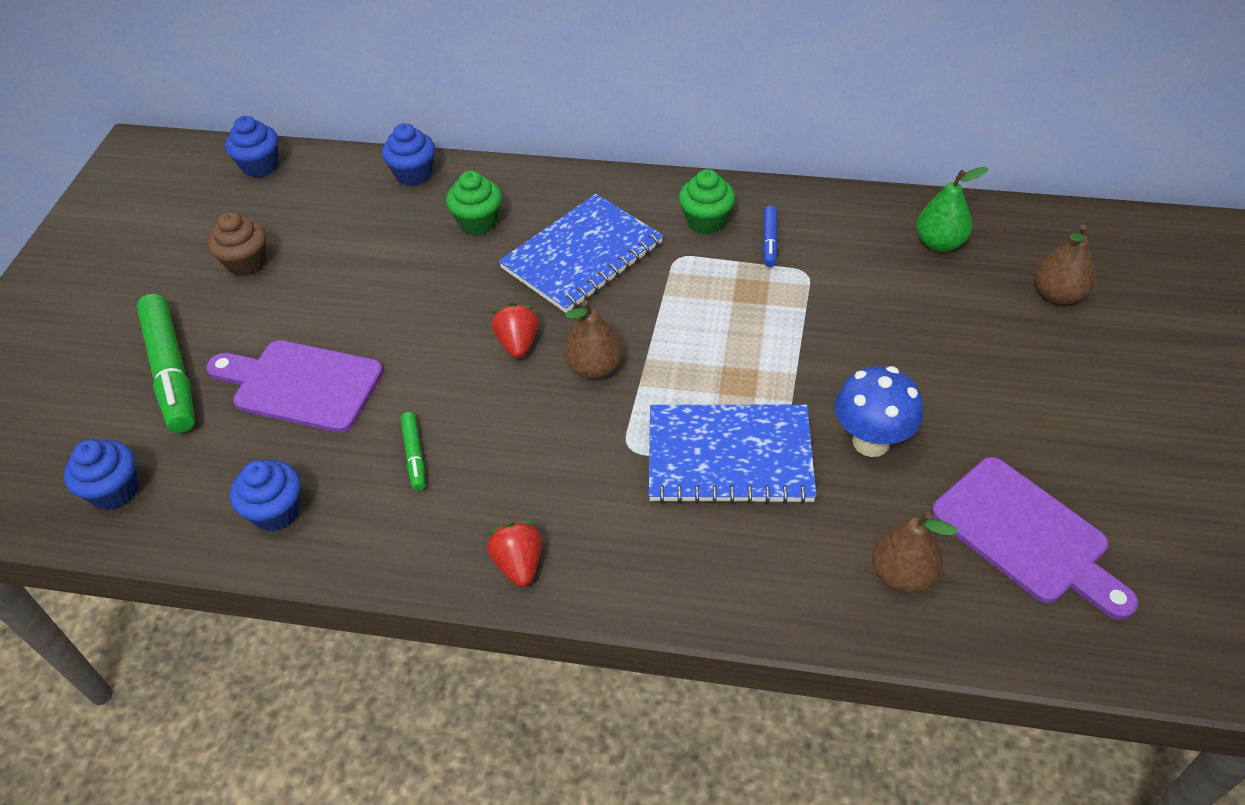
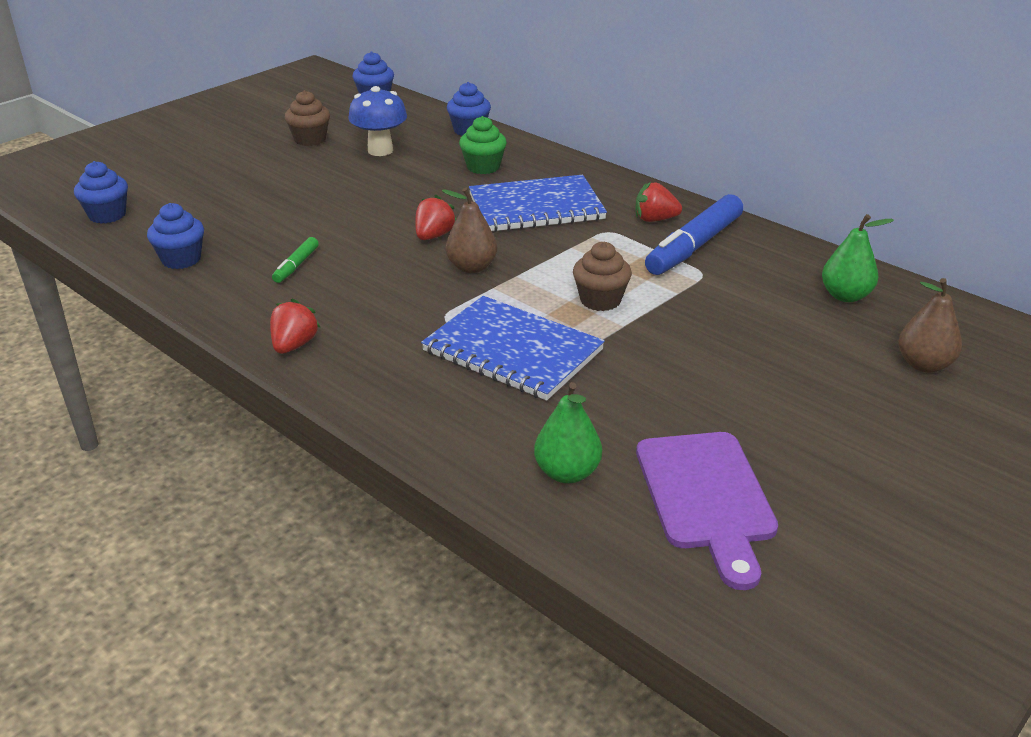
camera: 30 degrees right, 15 degrees down
(171, 372) = (204, 174): green marker -> none
(301, 385) = (270, 206): purple cutting board -> none
(706, 221) = (655, 219): green cupcake -> red strawberry
(749, 351) = (600, 300): none -> brown cupcake
(769, 241) = (694, 246): blue marker -> blue marker, size x2.10
(871, 442) = (637, 387): blue mushroom -> blue mushroom (380, 150)
(902, 575) = (567, 473): brown pear -> green pear

